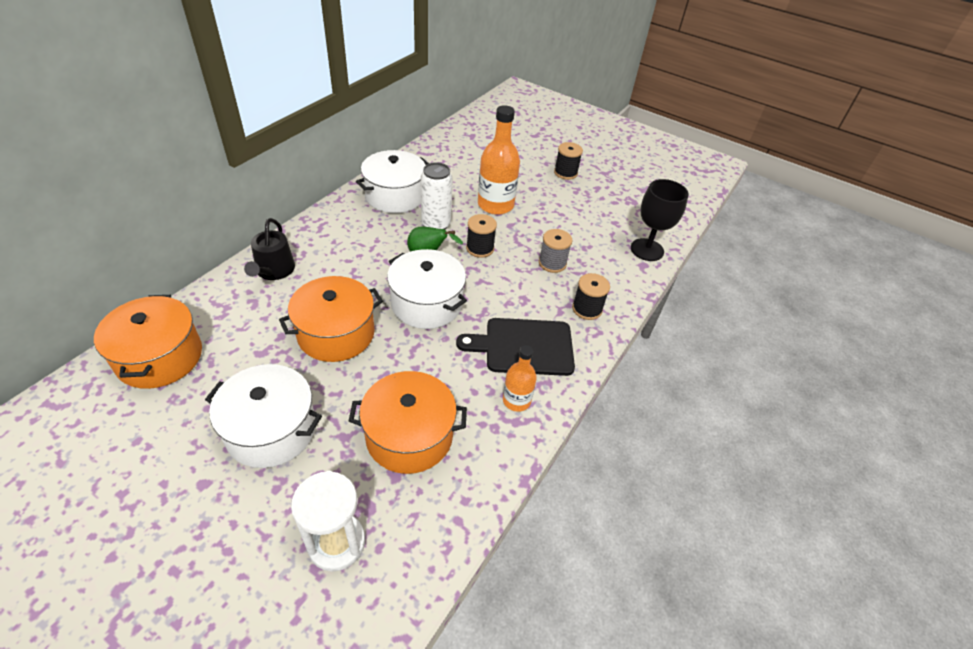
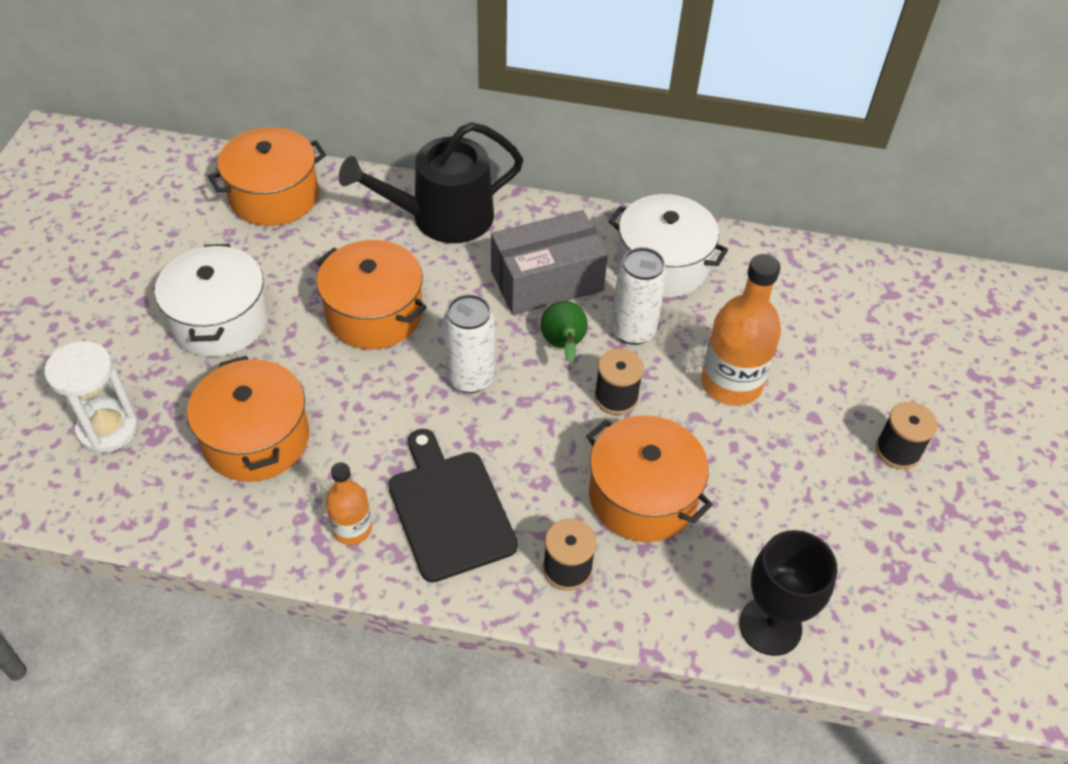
camera: 70 degrees right, 5 degrees up
(274, 271) = (442, 217): black watering can -> black watering can, size x1.63
(371, 244) = (547, 281): none -> grey box
(426, 303) = (470, 378): white pot -> white can
(552, 263) = (642, 496): grey spool -> orange pot

